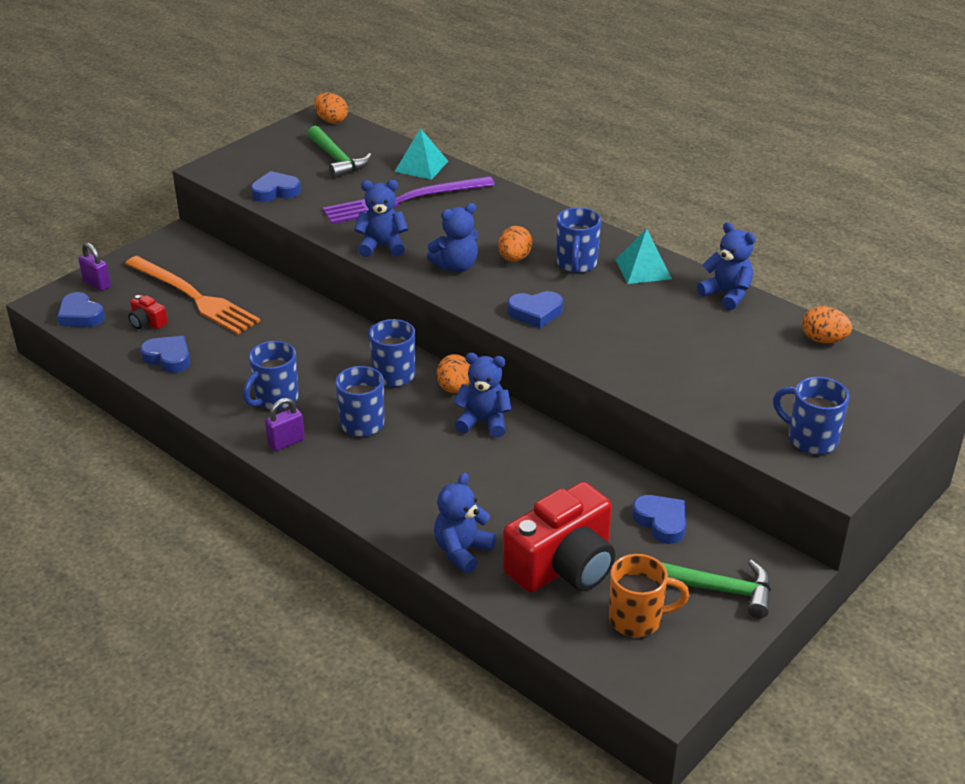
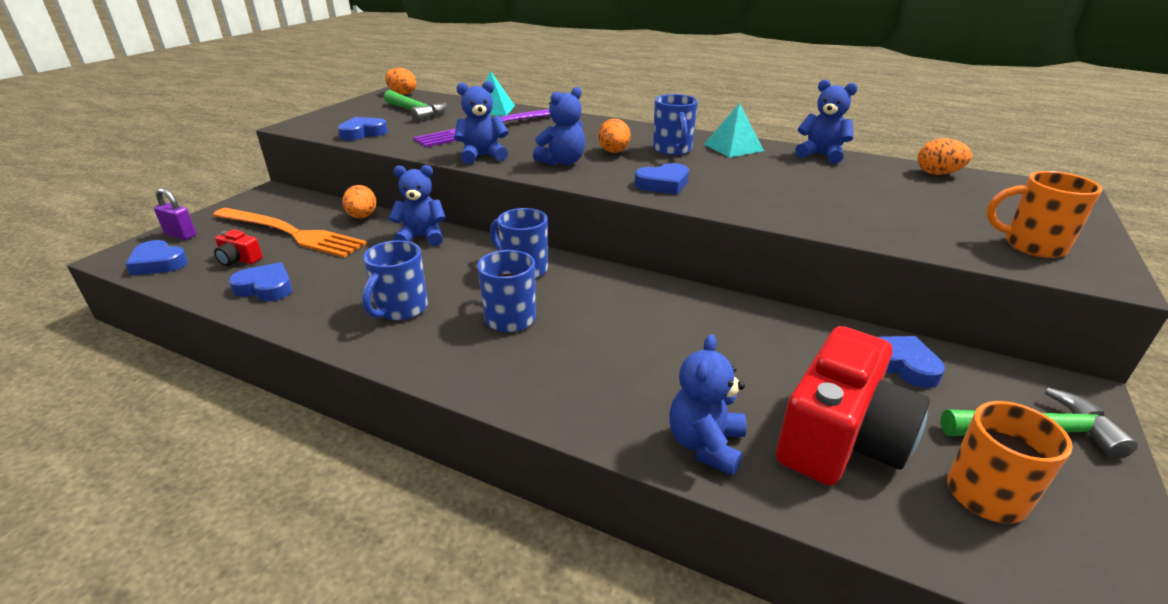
camera: 15 degrees left, 5 degrees down
(286, 442) = (426, 352): purple padlock -> none
(454, 388) = (593, 272): orange egg -> orange egg (362, 217)
(483, 422) = (641, 297): blue teddy bear -> blue teddy bear (422, 237)
(810, 439) = (1031, 246): blue mug -> orange mug

